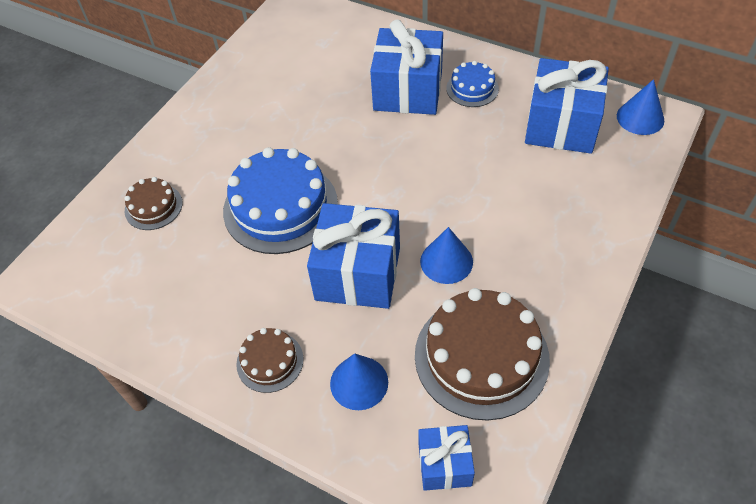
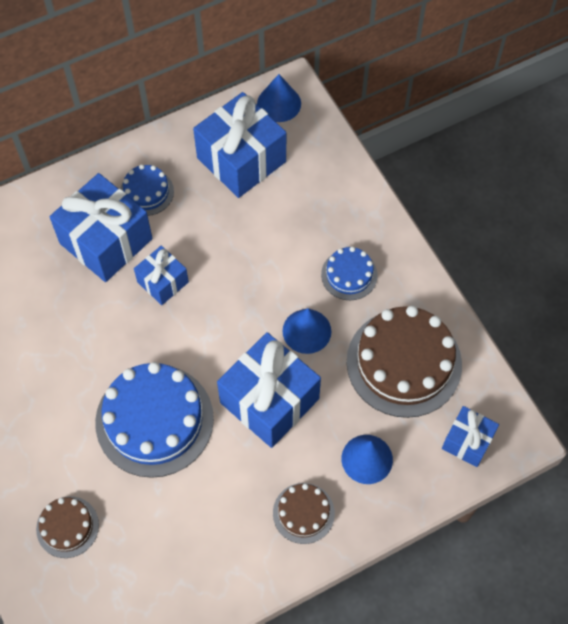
camera: 60 degrees left, 10 degrees up
(404, 142) = (163, 282): none -> blue gift
(530, 261) = (349, 275): none -> blue cake

